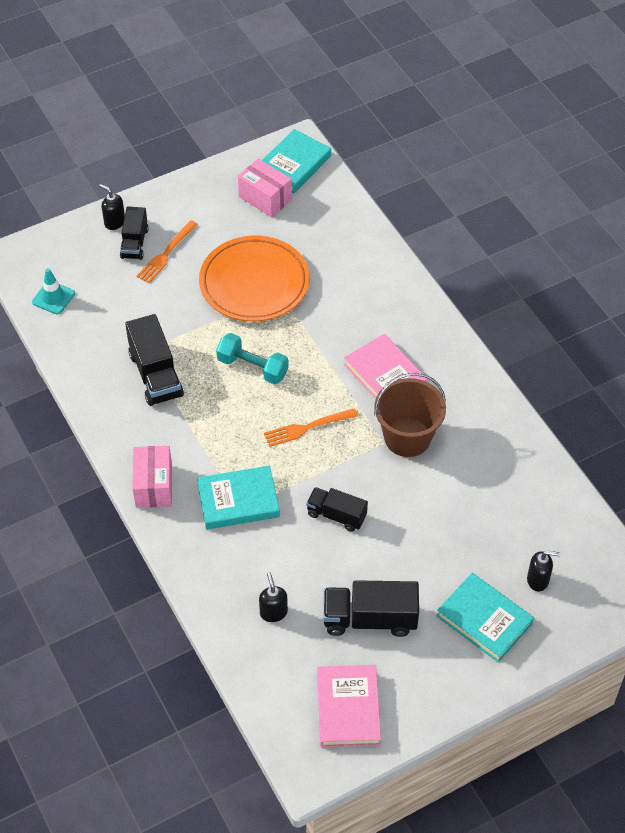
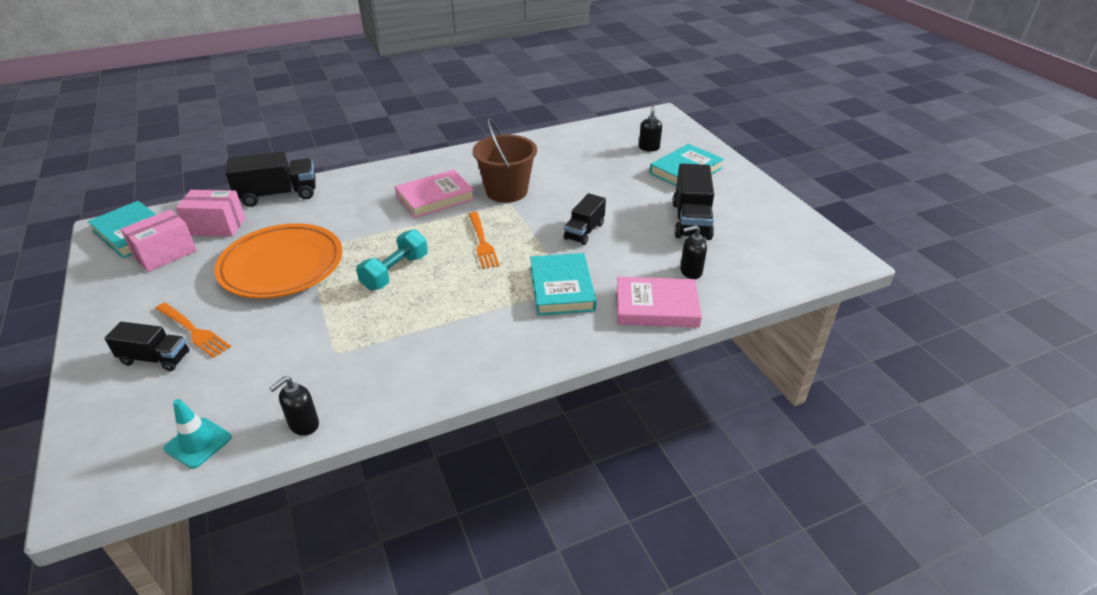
camera: 85 degrees left, 15 degrees down
(114, 222) = (104, 377): black soap dispenser -> black soap dispenser (303, 425)
(154, 486) = (534, 349): pink box -> pink box (216, 226)
(156, 375) = (376, 344): black truck -> black truck (278, 195)
(348, 708) = (780, 236): pink book -> pink book (656, 307)

